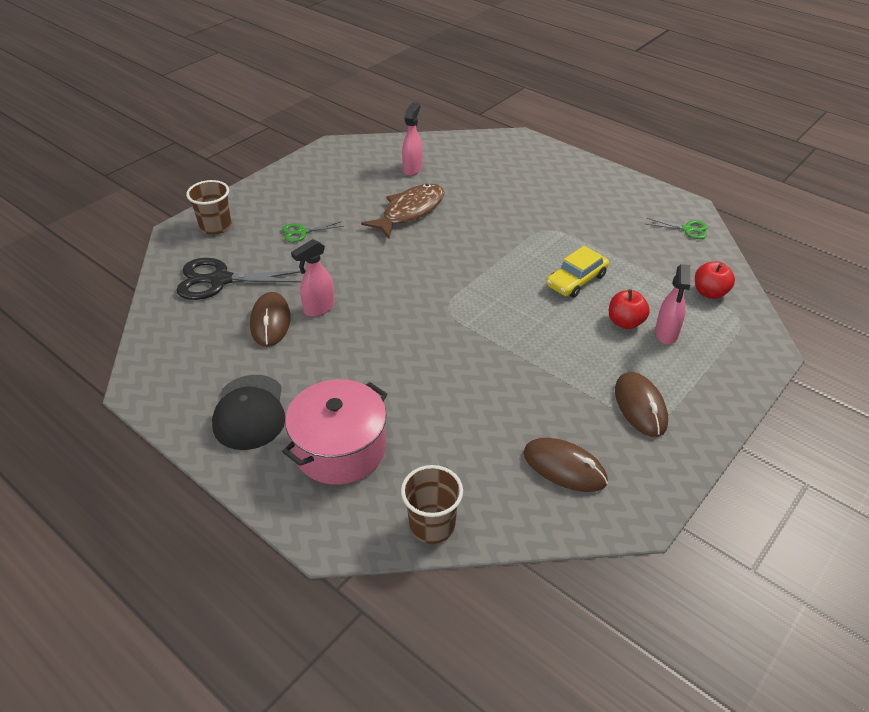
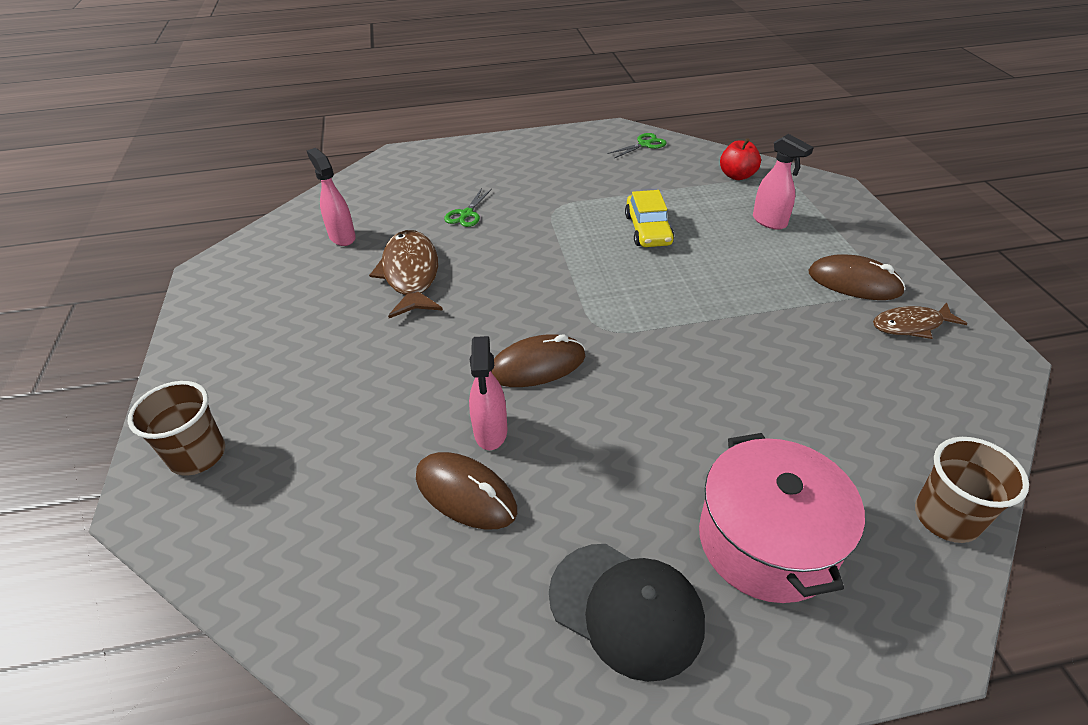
camera: 50 degrees left, 0 degrees up
(220, 280) = (318, 507): black scissors -> none
(302, 232) = (328, 376): green scissors -> green scissors (466, 214)
(564, 467) = (909, 370): brown mouse -> brown mouse (537, 365)
(621, 454) = (911, 325): none -> brown fish
(625, 322) = (734, 234): red apple -> none

